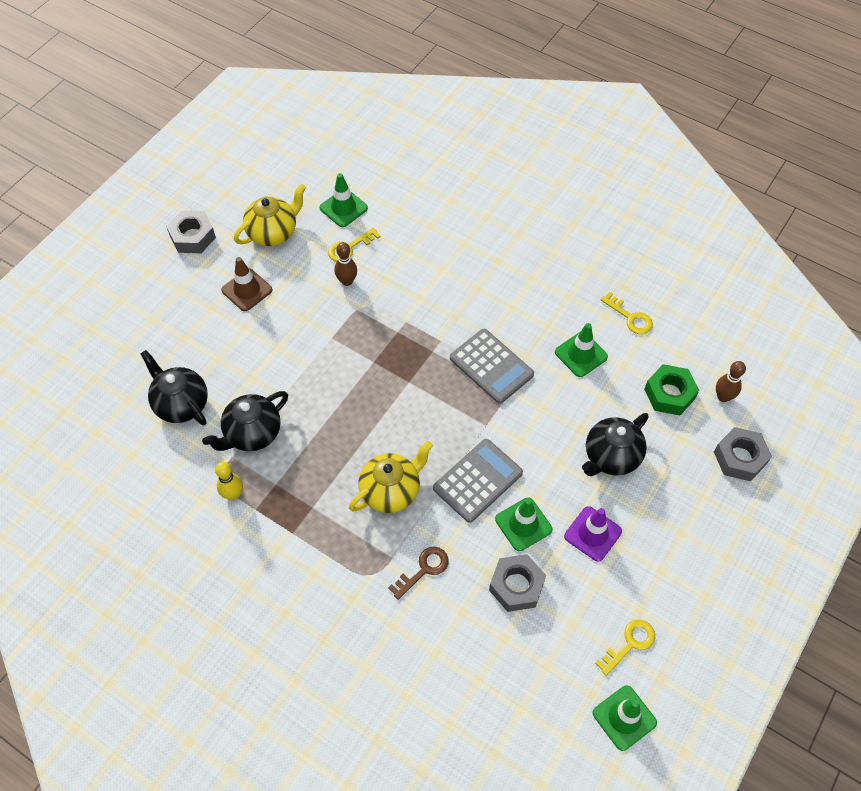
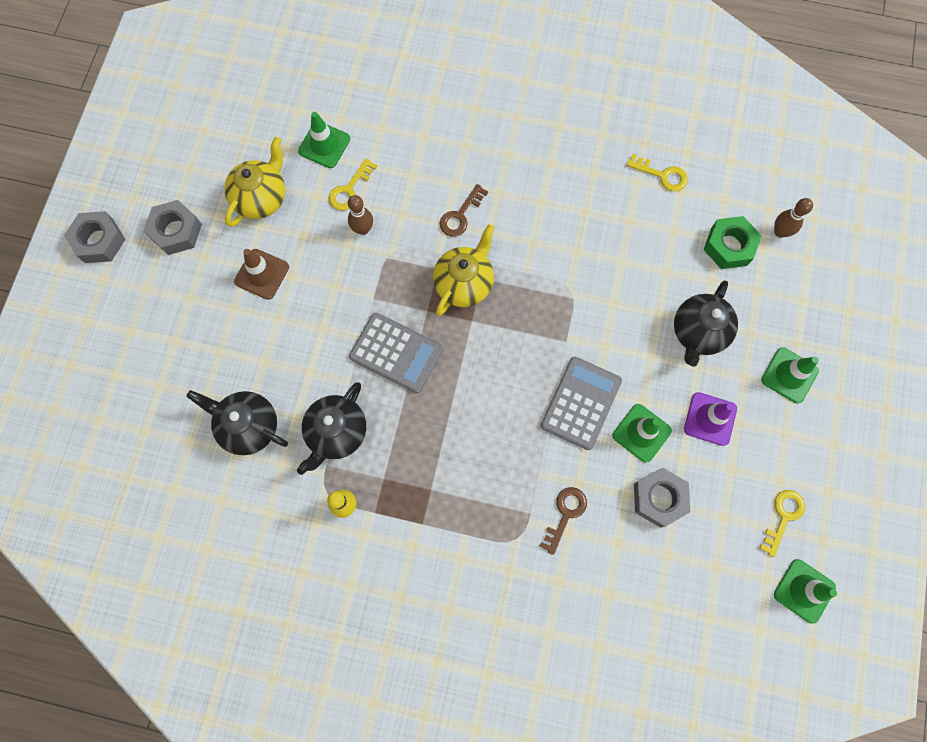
camera: 20 degrees left, 15 degrees up
(391, 491) = (501, 444): yellow teapot -> yellow teapot (464, 283)
(435, 296) = (460, 215): none -> brown key
(491, 366) = (547, 275): grey calculator -> grey calculator (396, 353)
(581, 354) = (629, 232): green traffic cone -> green traffic cone (789, 375)
(739, 458) = (817, 291): grey nut -> grey nut (99, 241)

